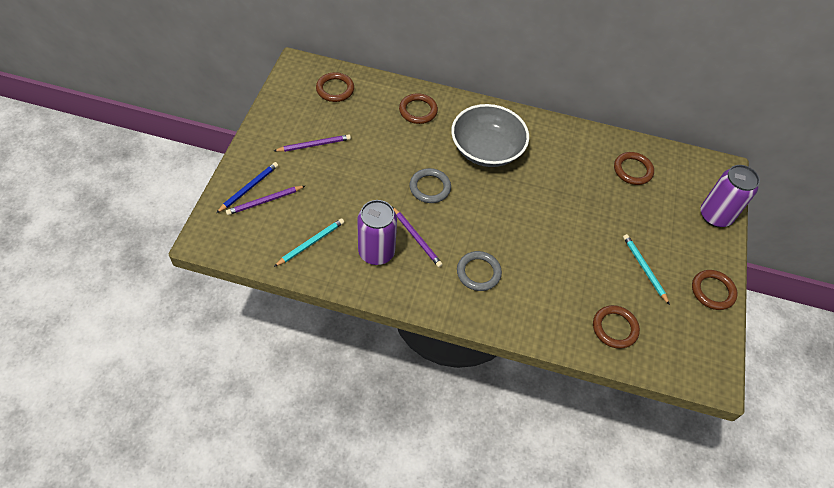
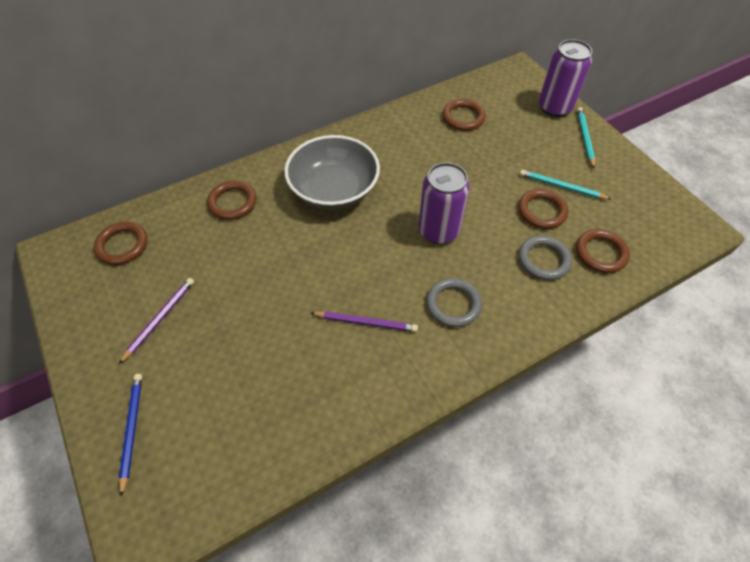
camera: 40 degrees left, 0 degrees up
(265, 201) = (167, 428): purple pencil -> none
(311, 243) = (268, 425): turquoise pencil -> turquoise pencil (584, 138)
(376, 252) = (344, 371): purple can -> purple can (438, 231)
(430, 187) = (323, 264): grey ring -> grey ring (543, 260)
(712, 291) = (620, 164): brown ring -> brown ring (542, 211)

